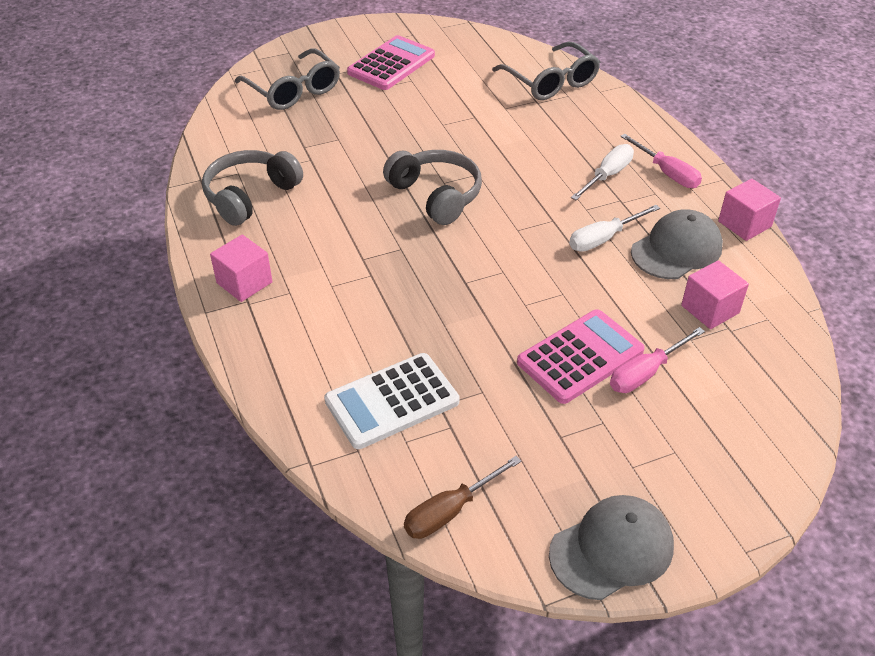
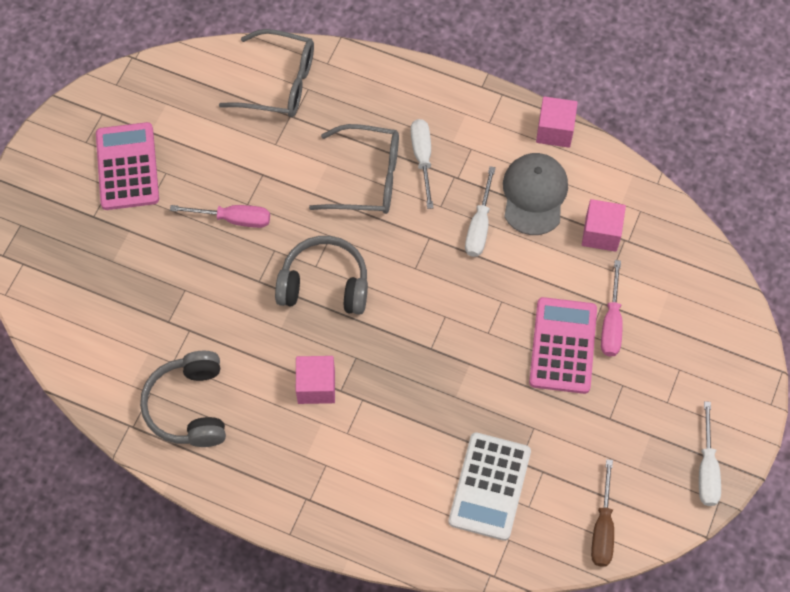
camera: 45 degrees left, 20 degrees up
(244, 282) = (285, 486): pink cube -> pink cube (316, 386)
(293, 90) = (81, 267): grey glasses -> grey glasses (366, 178)
(612, 549) = (707, 469): grey cap -> white screwdriver
(667, 173) = (460, 120): pink screwdriver -> pink screwdriver (233, 219)

